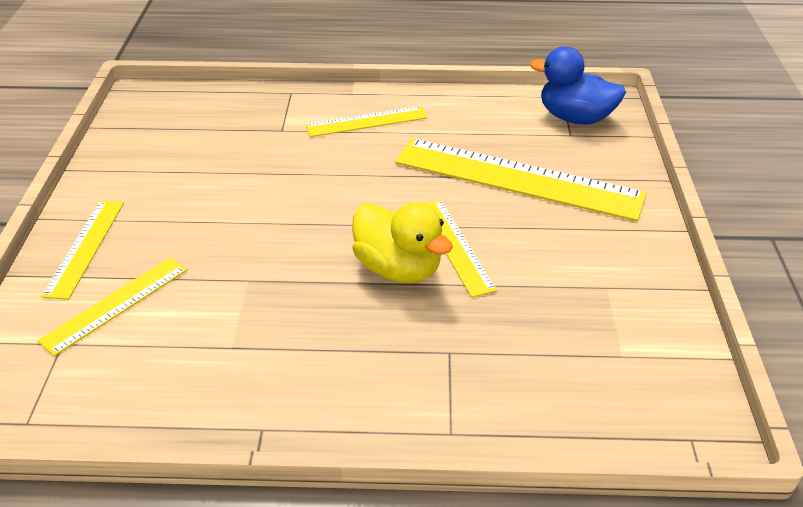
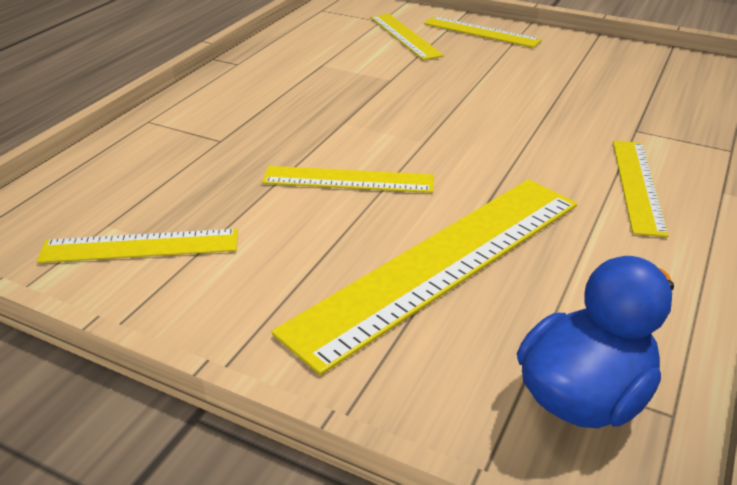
camera: 115 degrees right, 5 degrees down
(398, 268) = (344, 142): yellow duck -> none
(626, 319) = (140, 246): none -> yellow ruler

